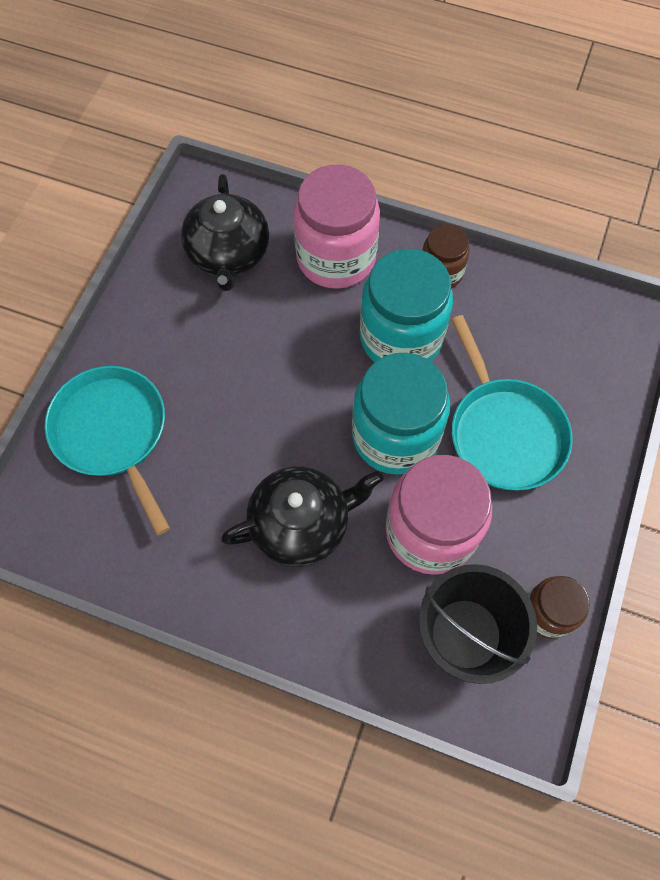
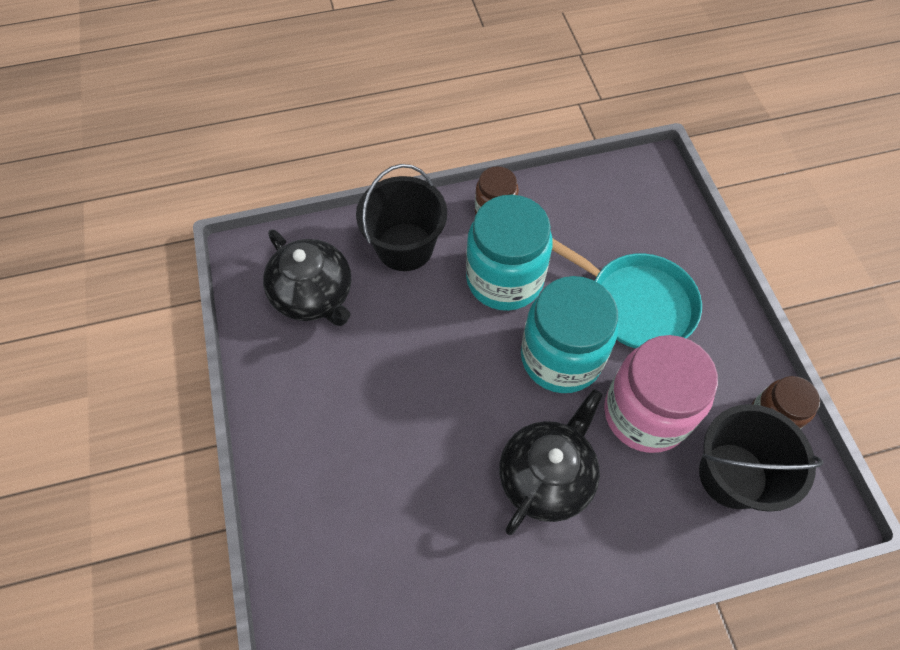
camera: 35 degrees left, 5 degrees down
(113, 433) = (329, 509): turquoise pan -> none
(336, 258) = (405, 247): pink jar -> black bucket

